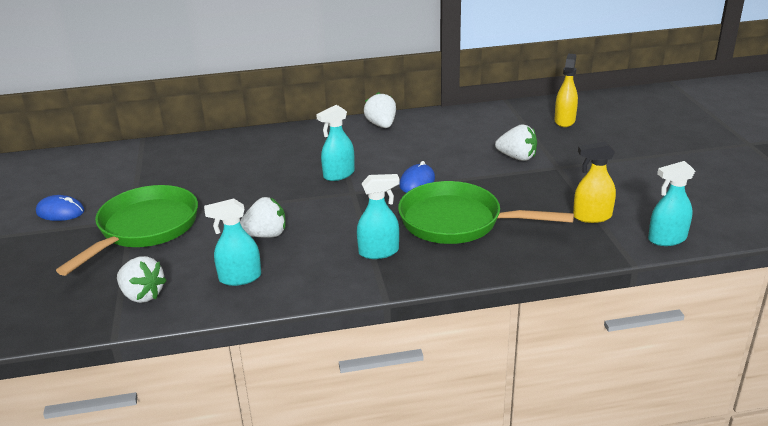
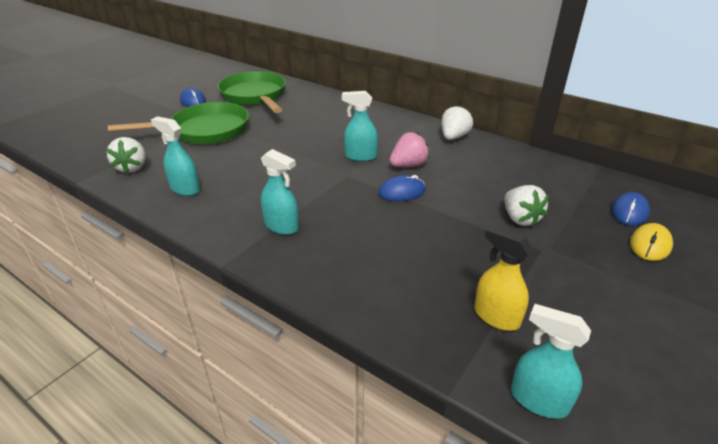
camera: 45 degrees right, 5 degrees up
(266, 235) = (247, 171): white strawberry -> none
(387, 162) = (408, 165): none -> pink strawberry
(457, 222) = (373, 241): green pan -> green pan (255, 96)
(564, 121) = (629, 212): yellow spray bottle -> blue mouse
(601, 134) = (650, 245): none -> yellow mouse

